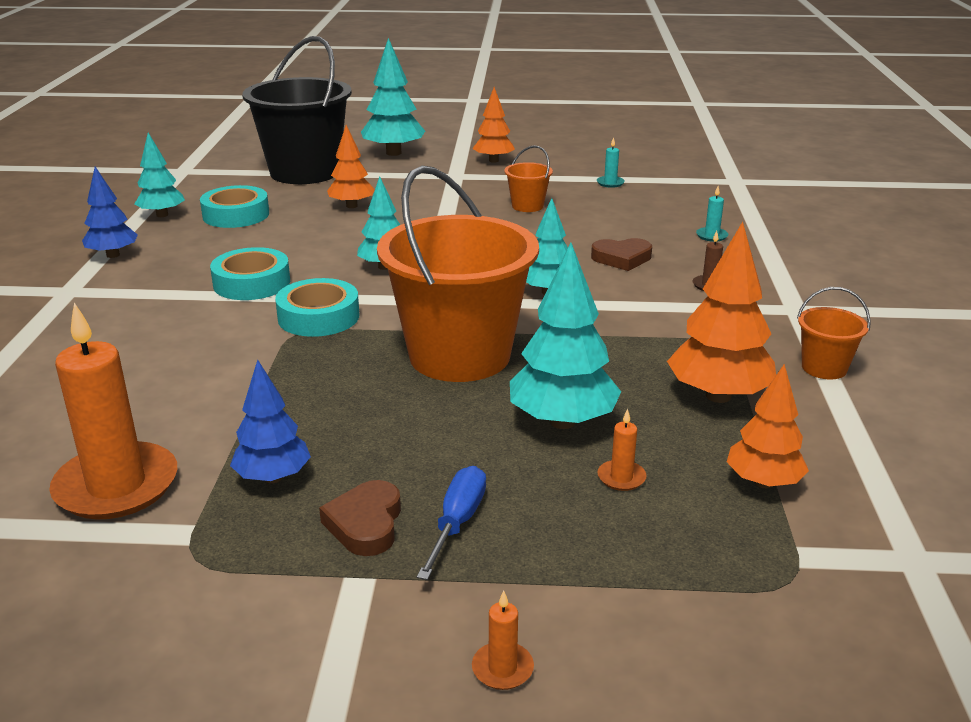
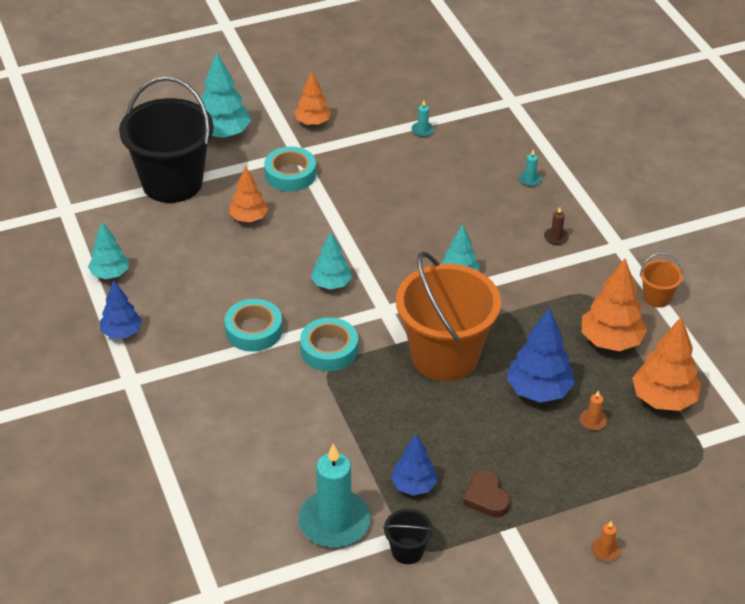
camera: 25 degrees left, 15 degrees up
(117, 486) = (334, 522): orange candle -> turquoise candle
(174, 555) = (407, 551): none -> black bucket
(236, 215) = (169, 256): turquoise tape -> turquoise tape (290, 174)
(457, 522) = (531, 480): blue screwdriver -> none
(527, 206) = (381, 179): orange bucket -> none
(562, 421) = (538, 391): turquoise tree -> blue tree
(622, 258) = (484, 225): brown heart -> none
(763, 482) = (663, 399): orange tree -> orange tree, size x1.55

